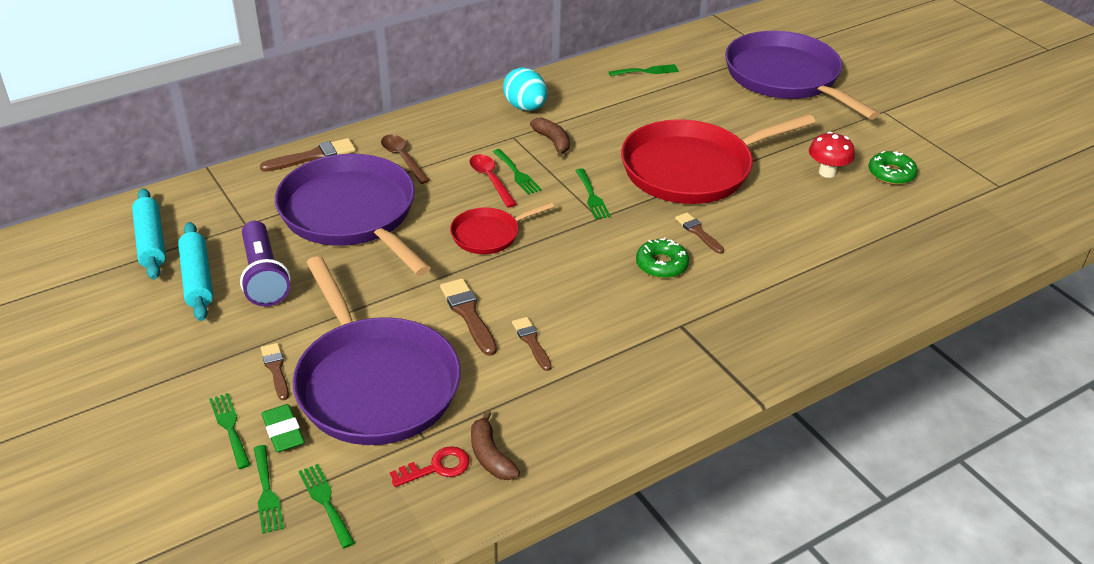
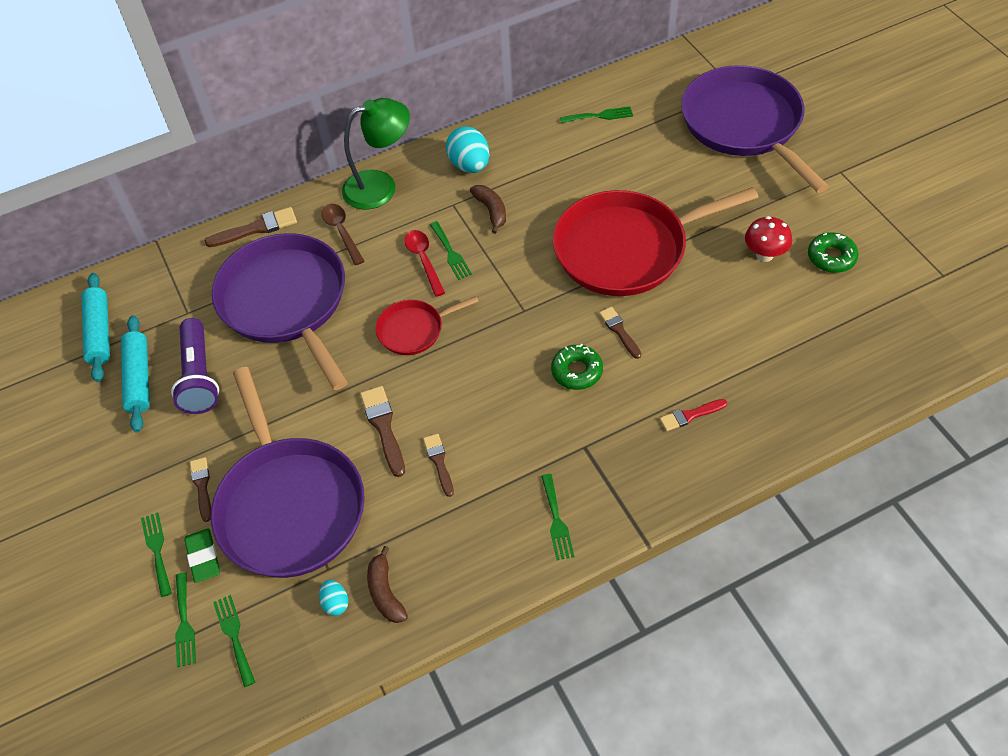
camera: 10 degrees right, 15 degrees up
(437, 467) = (335, 603): red key -> turquoise egg
(438, 123) = (380, 186): none -> green lamp
(592, 196) = (520, 283): green fork -> green fork (556, 520)
(783, 297) = (690, 415): none -> red brush

